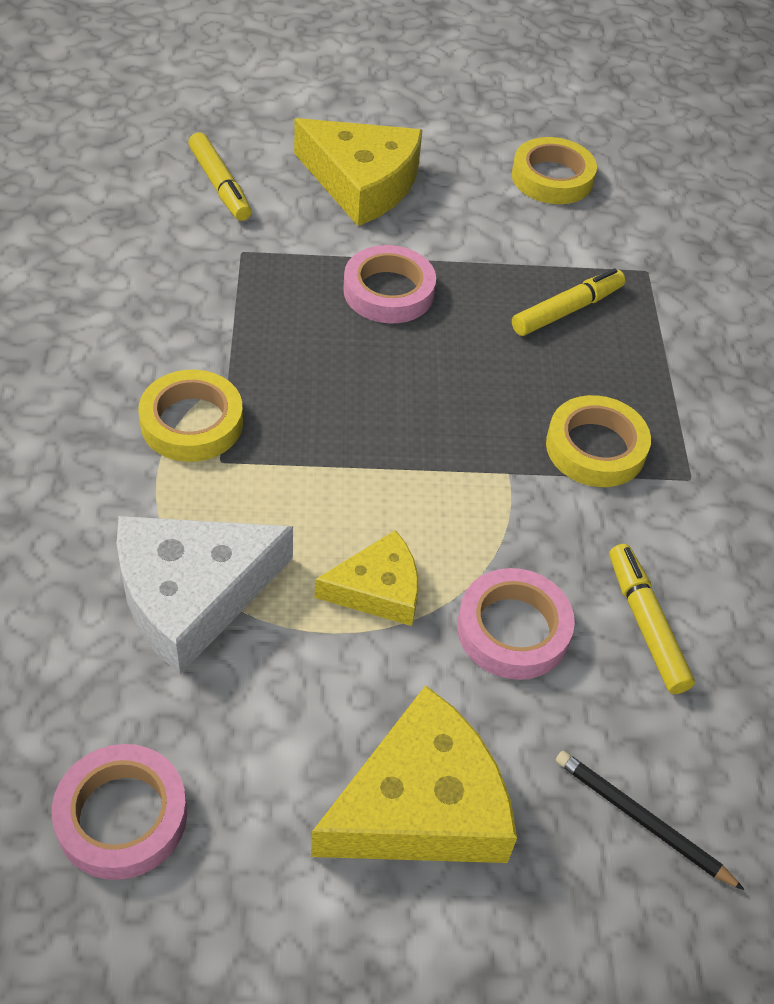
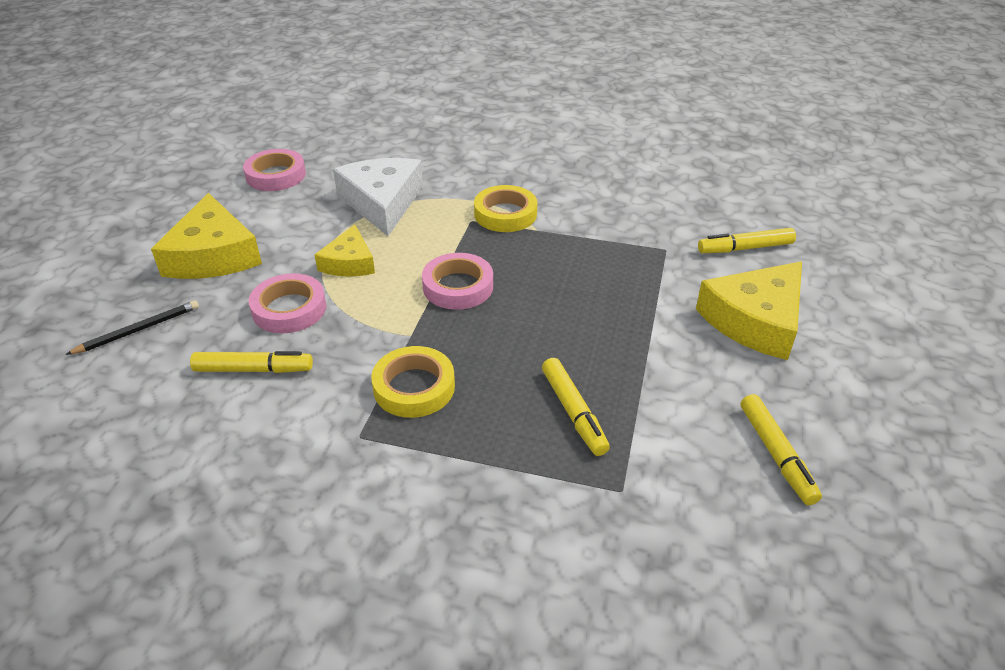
camera: 110 degrees right, 10 degrees down
(388, 291) = (613, 311): pink tape -> pink tape (458, 286)
(552, 178) = (776, 454): yellow tape -> yellow marker

